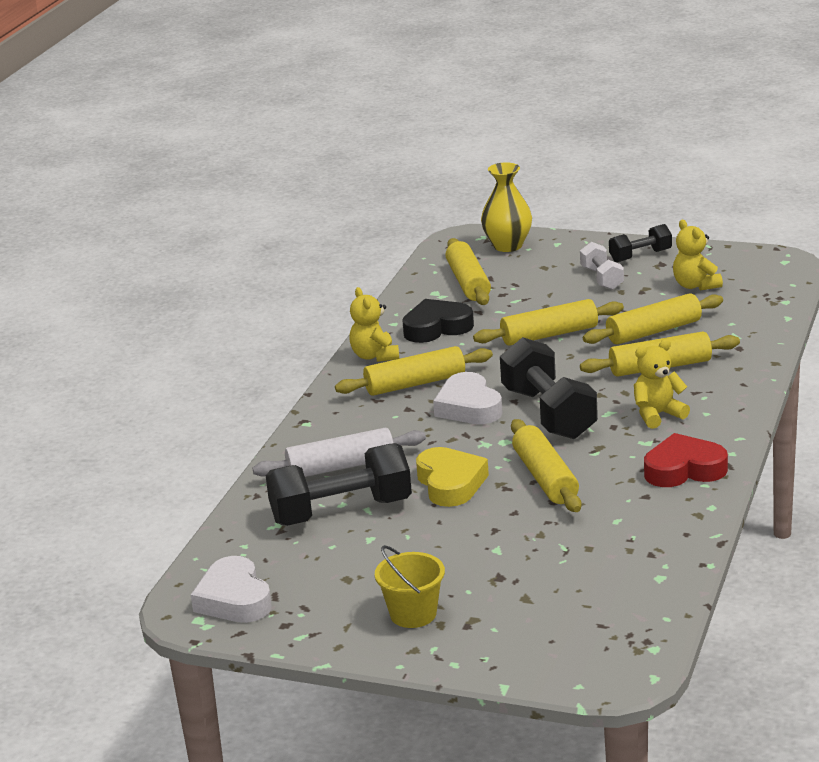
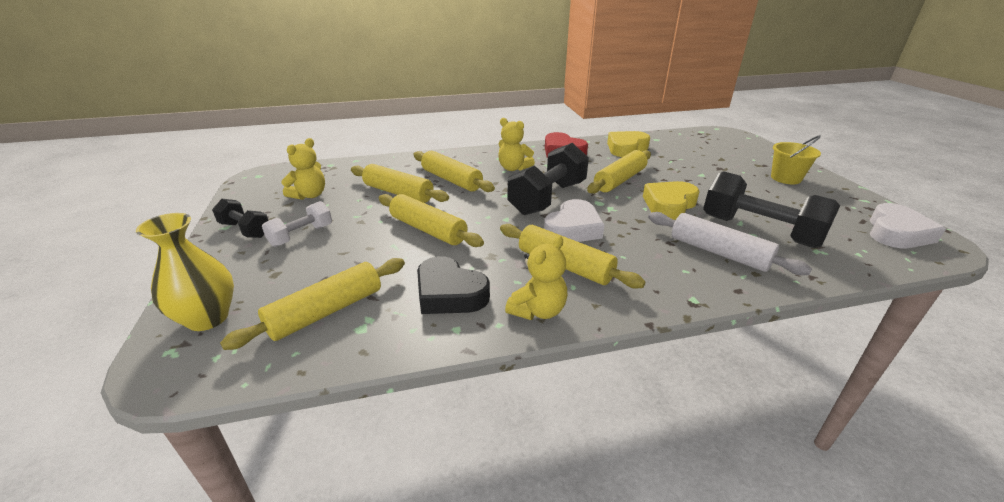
camera: 125 degrees left, 5 degrees up
(646, 529) = (626, 148): none -> yellow heart

